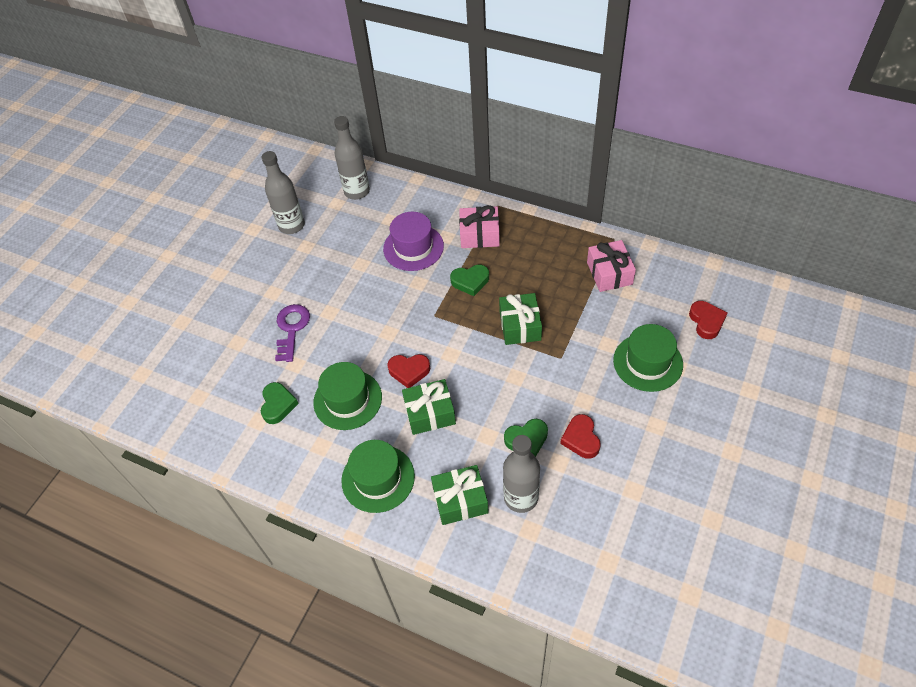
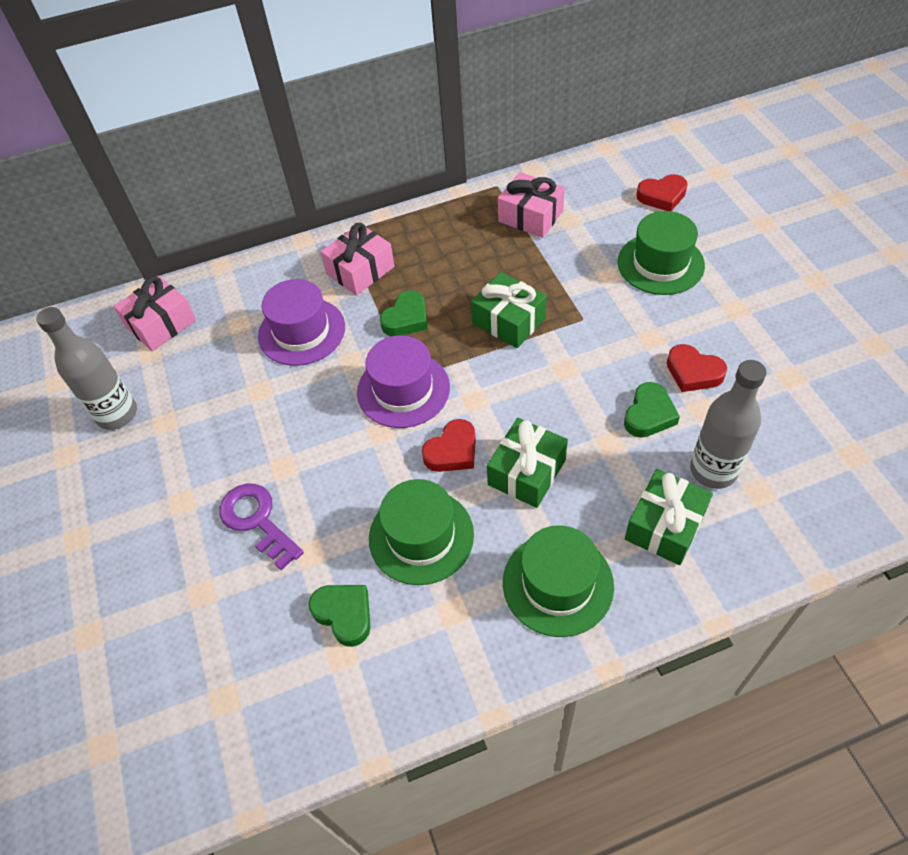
camera: 45 degrees left, 0 degrees up
(357, 191) = (161, 324): grey bottle -> pink gift
(424, 319) = (403, 390): none -> purple hat
(706, 321) = (662, 196): red heart -> red heart turned 135 degrees clockwise

